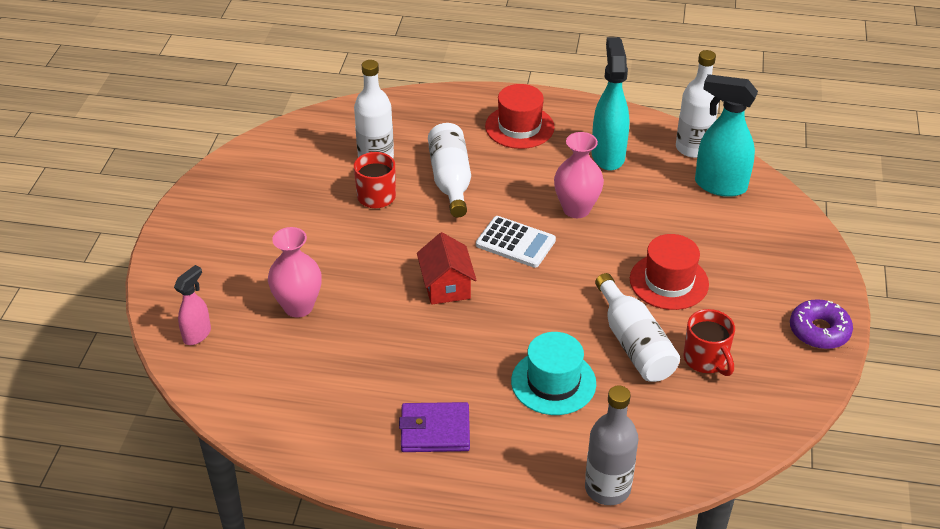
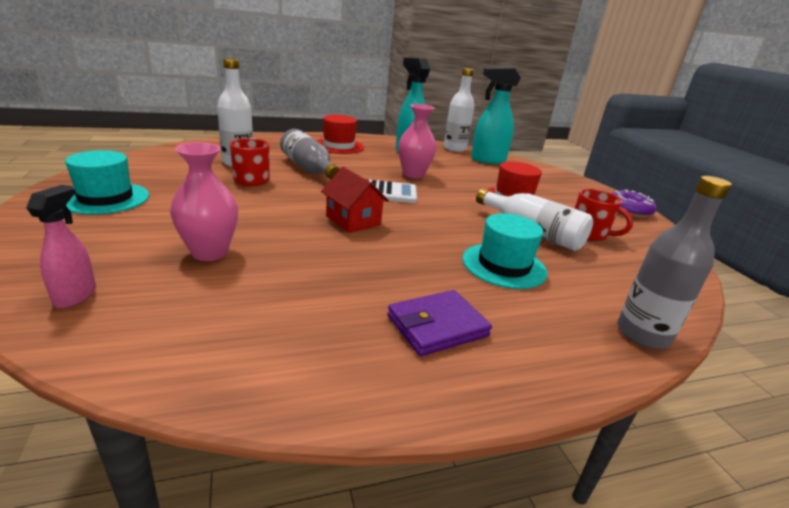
camera: 30 degrees left, 15 degrees down
(234, 211) = (105, 198): none -> turquoise hat
(450, 180) = (308, 169): white bottle -> grey bottle

